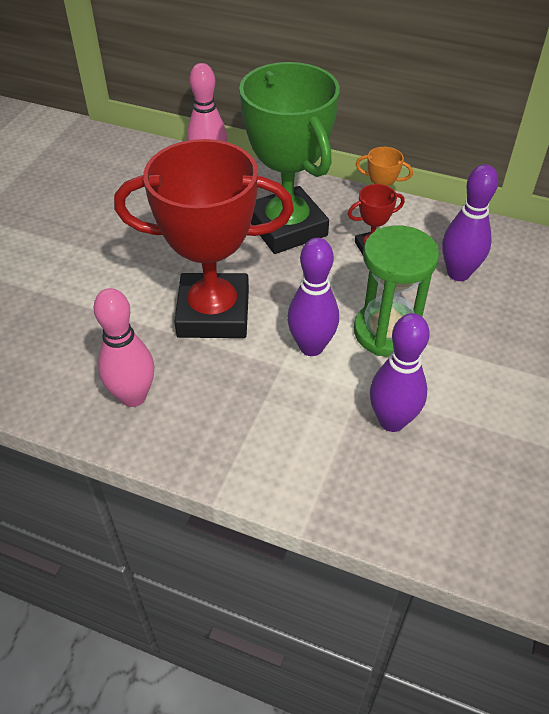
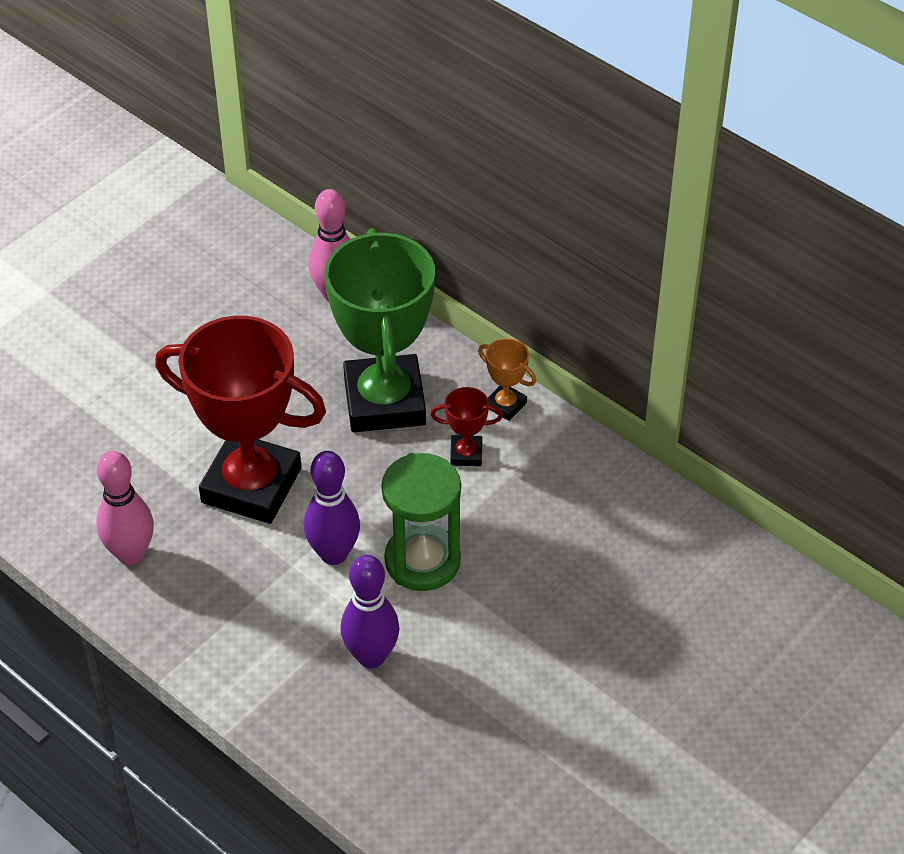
camera: 20 degrees right, 0 degrees up
(458, 273) = (545, 515): purple bowling pin -> none

